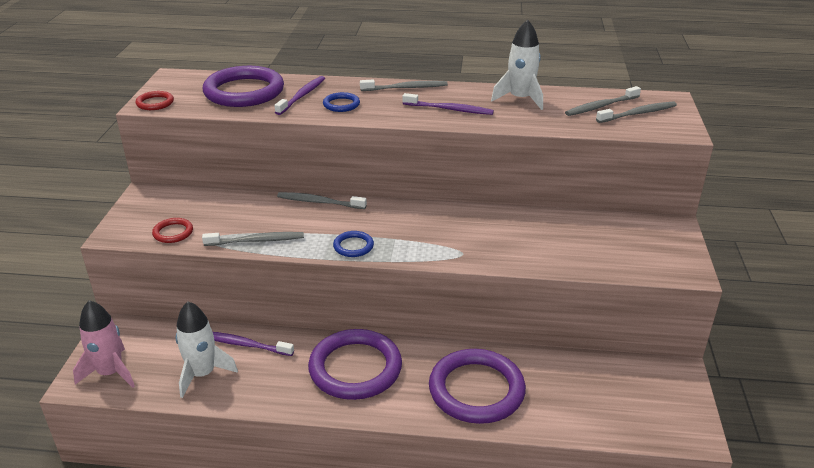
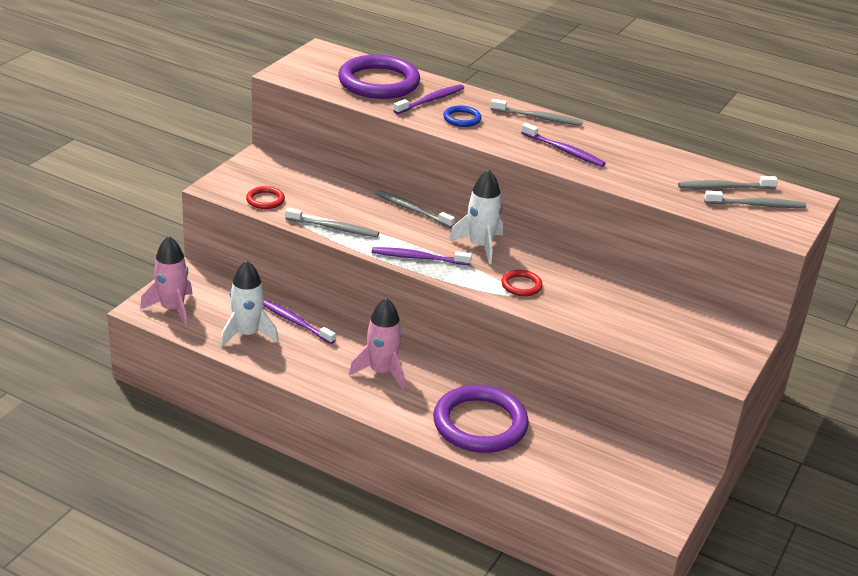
camera: 20 degrees right, 0 degrees up
(155, 103) = (291, 73): red ring -> red ring (521, 285)
(353, 246) = (418, 258): blue ring -> purple toothbrush
(355, 368) = (381, 372): purple ring -> pink rocket
(520, 99) = (645, 158): white rocket -> white rocket (480, 246)

